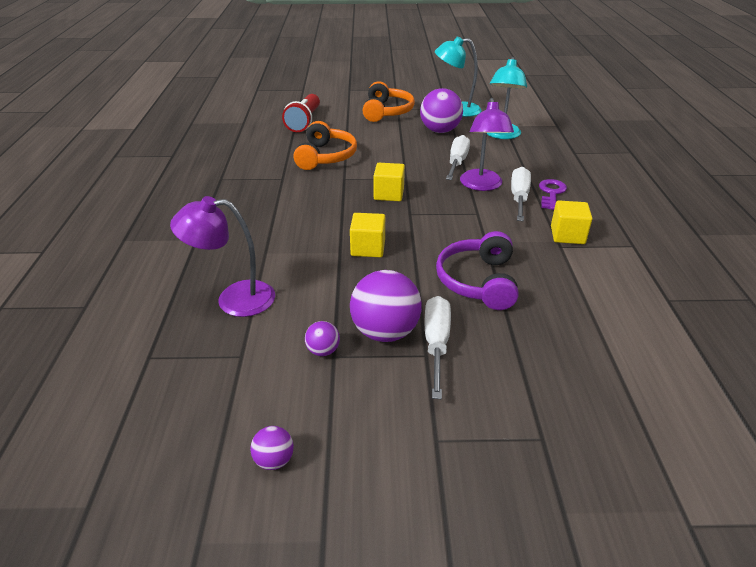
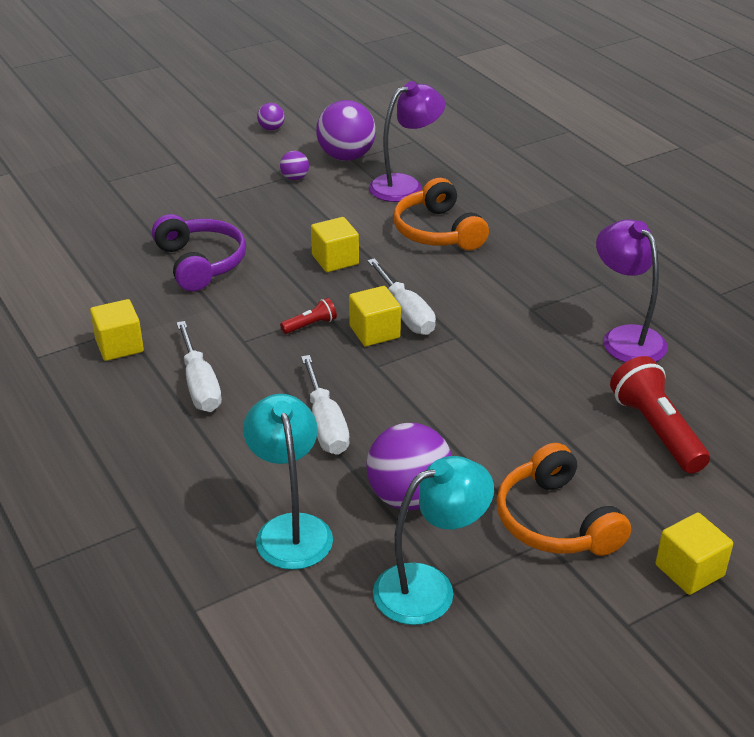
camera: 150 degrees right, 0 degrees up
(325, 157) = (525, 365): orange headphones -> orange headphones (438, 231)
(356, 92) = (689, 570): none -> yellow cube
(385, 332) = (257, 202): purple ball -> purple ball (346, 157)
(425, 209) = (310, 325): none -> red flashlight
(436, 344) = (210, 206): white screwdriver -> white screwdriver (405, 313)
(482, 185) = (262, 389): purple lamp -> purple lamp (626, 338)
(551, 193) = (156, 409): purple key -> none

